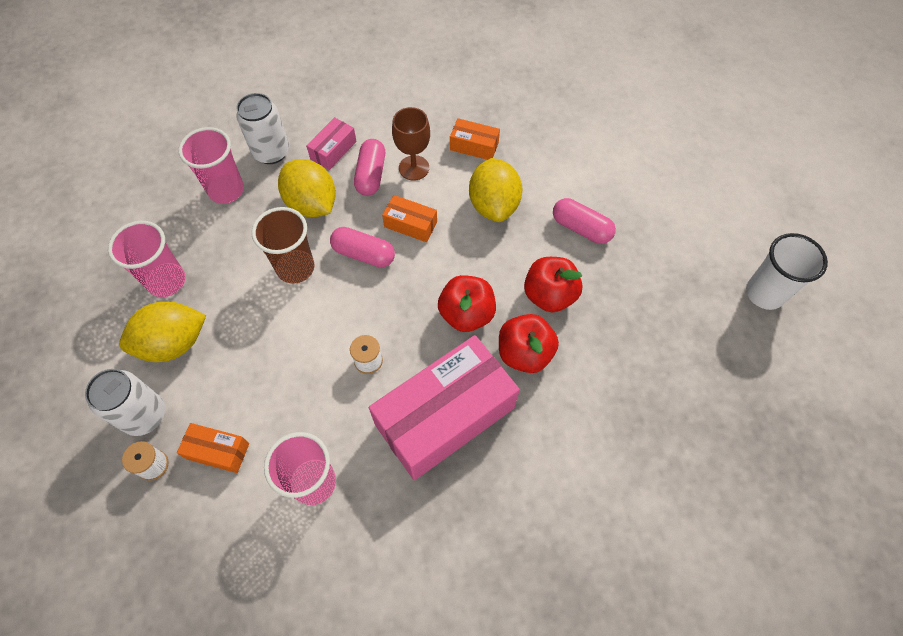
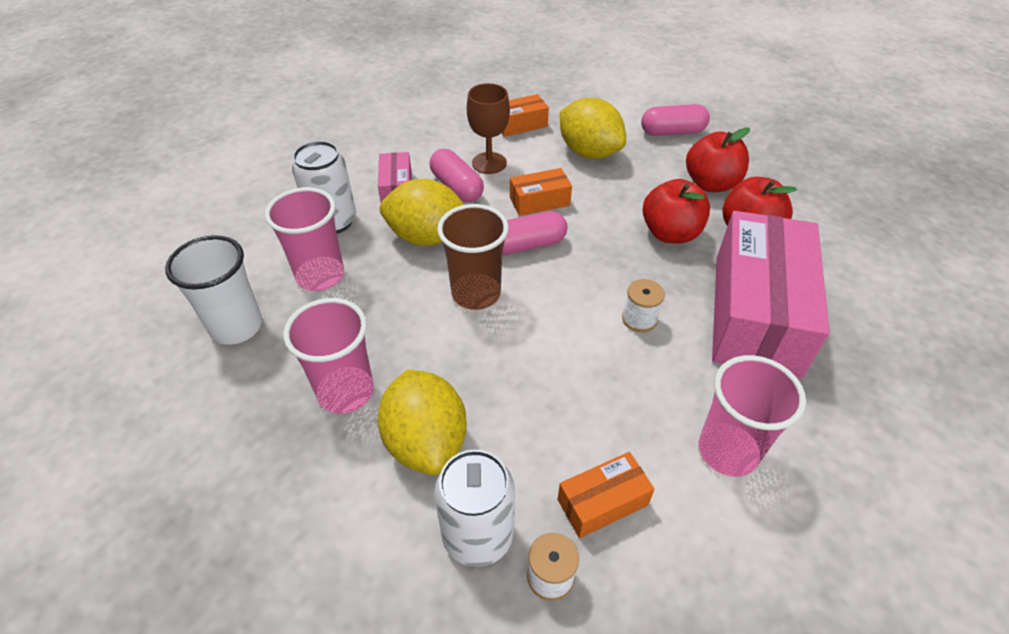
camera: 40 degrees left, 15 degrees down
(174, 343) = (426, 442): yellow lemon -> yellow lemon turned 45 degrees counterclockwise
(764, 293) = (835, 103): white cup -> white cup (236, 327)

